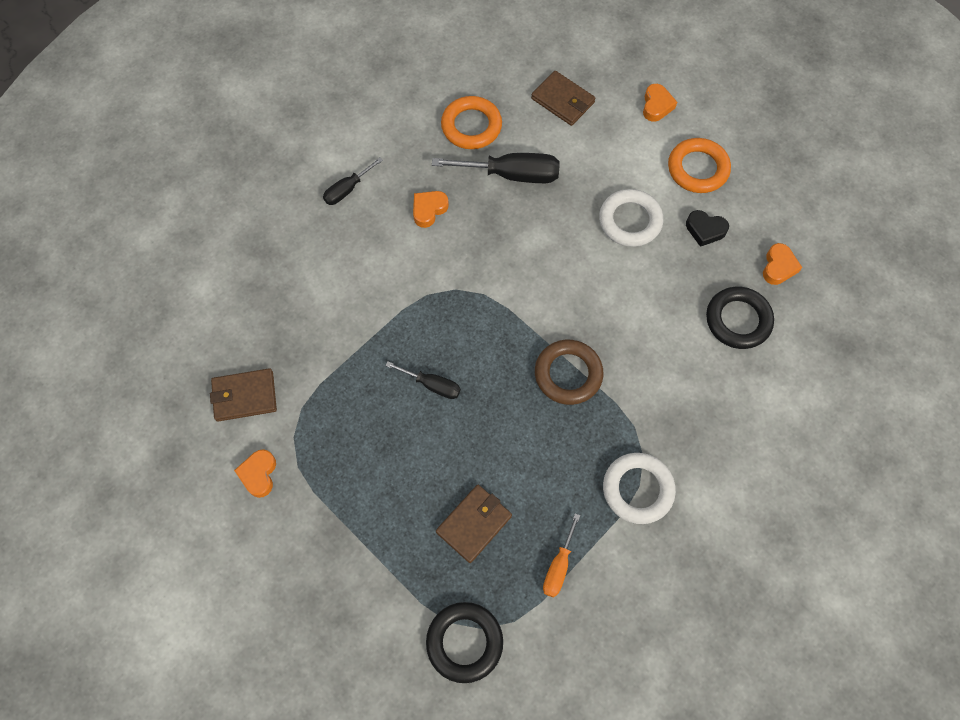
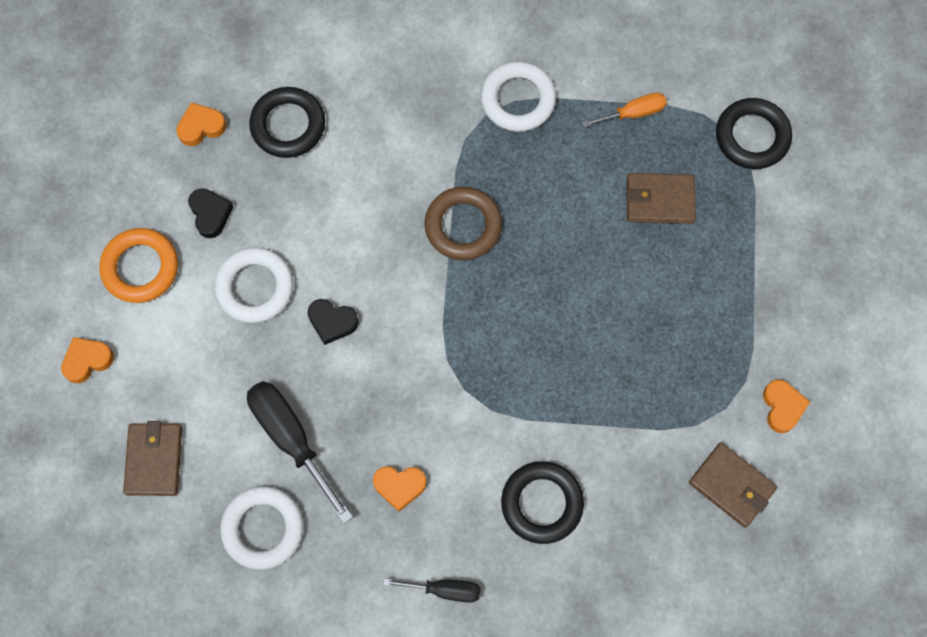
camera: 130 degrees left, 5 degrees up
(258, 474) = (782, 407): orange heart -> orange heart turned 60 degrees counterclockwise
(344, 277) = (542, 503): none -> black ring
(432, 385) = (574, 330): black screwdriver -> none
(471, 126) = (263, 528): orange ring -> white ring
(567, 247) = (332, 322): none -> black heart

